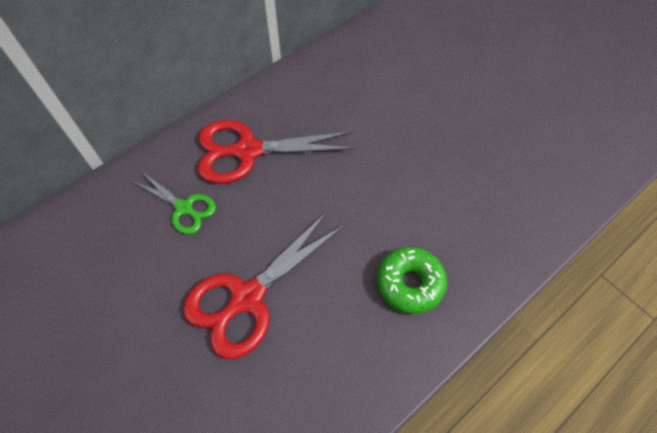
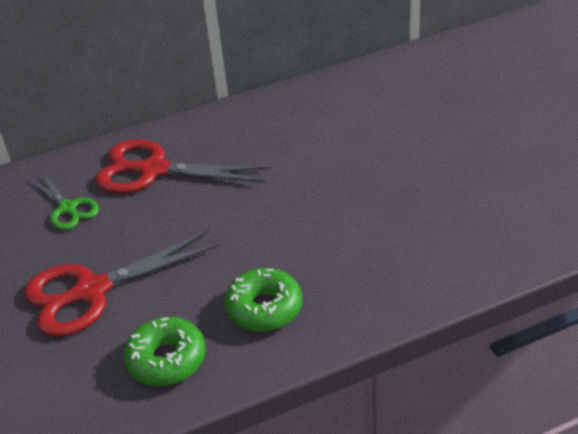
camera: 20 degrees right, 20 degrees down
(348, 358) = (166, 359): none -> green donut

